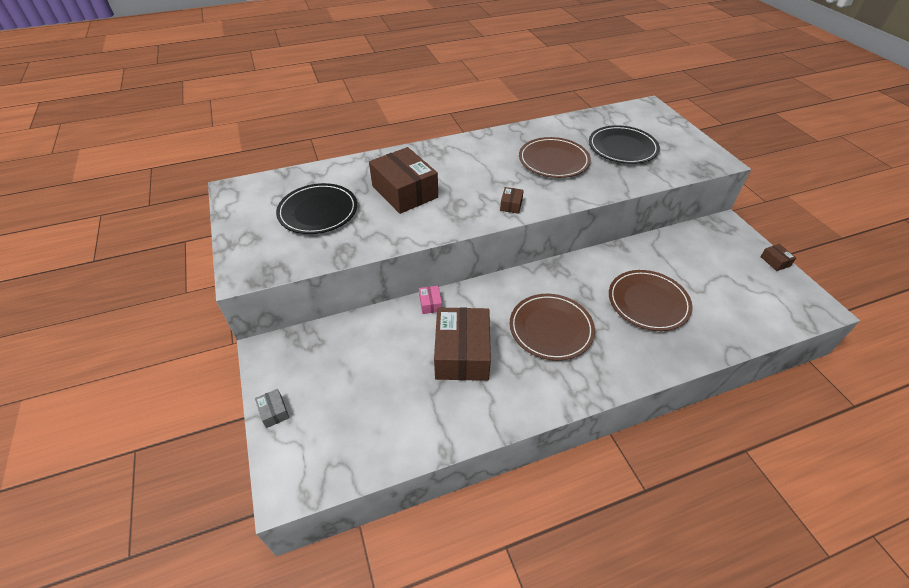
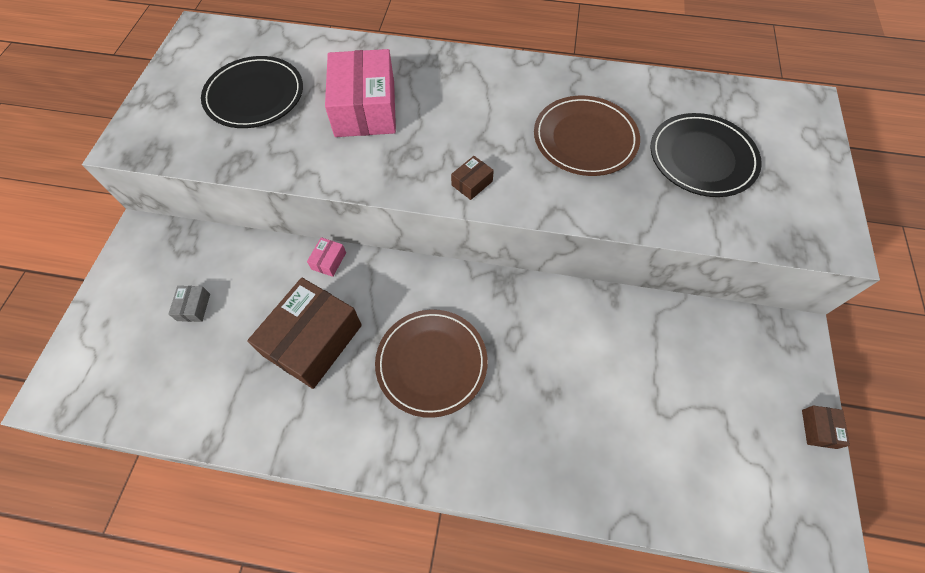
camera: 30 degrees right, 15 degrees up
(274, 412) = (99, 306): grey box -> grey box (193, 307)
(405, 192) = (365, 108): brown box -> pink box
(648, 302) = (579, 393): brown plate -> none

